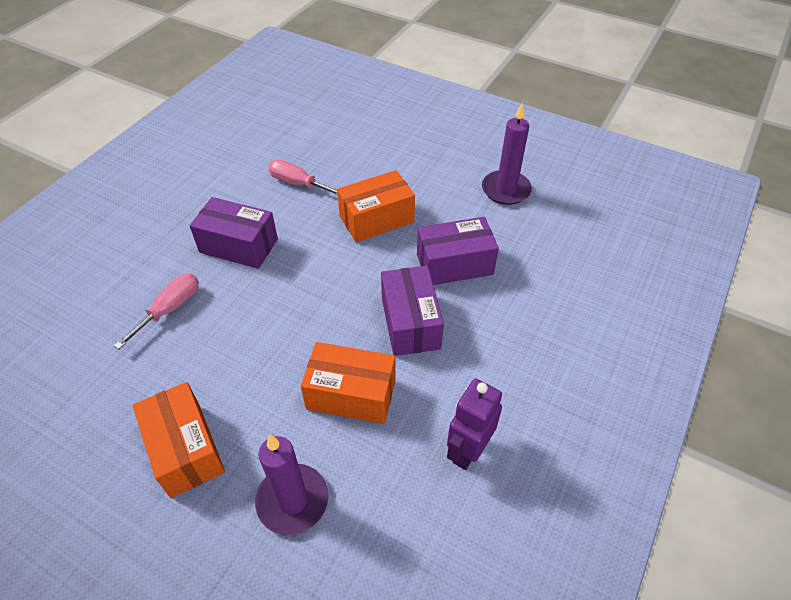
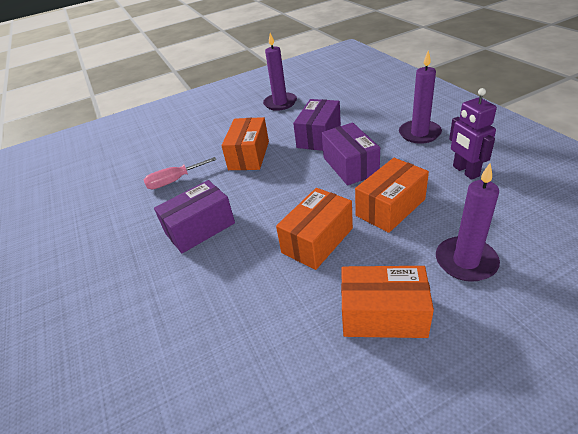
camera: 50 degrees left, 10 degrees down
(170, 309) = (225, 288): pink screwdriver -> none
(264, 350) = (317, 240): none -> orange box
(410, 323) = (350, 166): purple box -> purple box turned 45 degrees clockwise
(528, 368) = (419, 133): none -> purple candle

